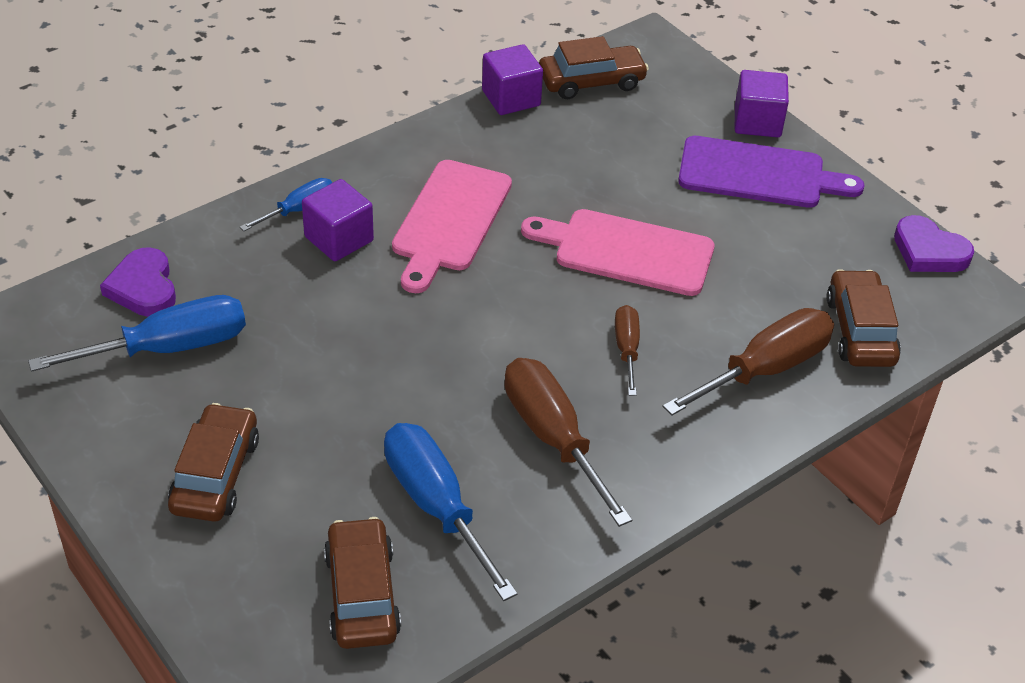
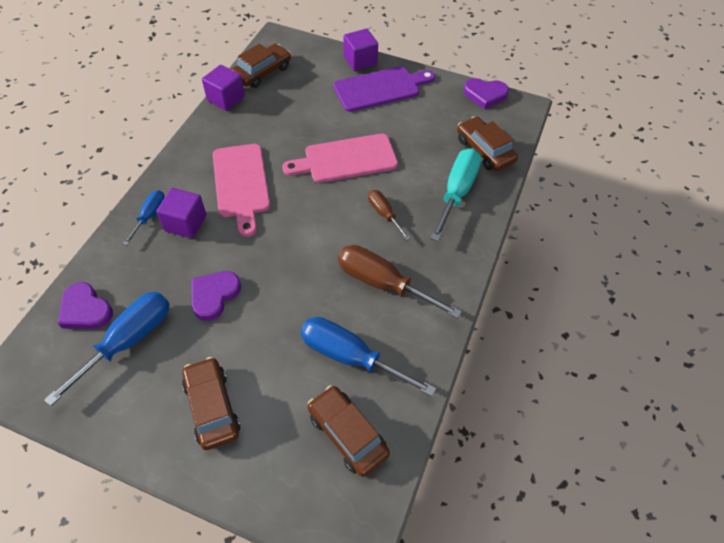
camera: 30 degrees left, 10 degrees up
(312, 345) = (214, 296): none -> purple heart
(765, 369) = (457, 192): brown screwdriver -> turquoise screwdriver

